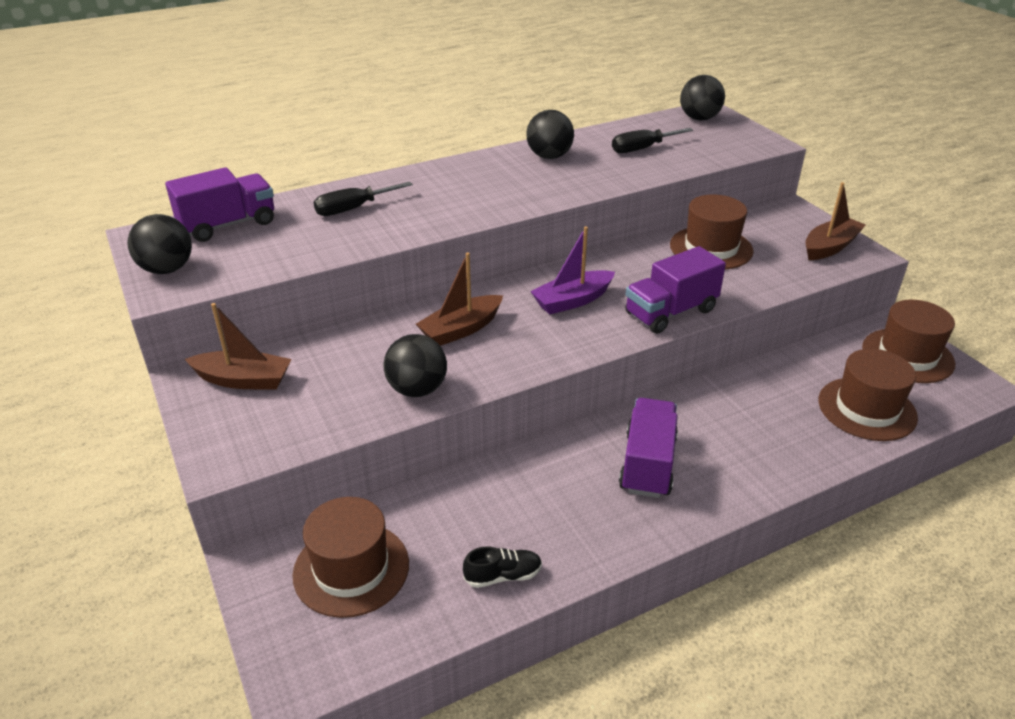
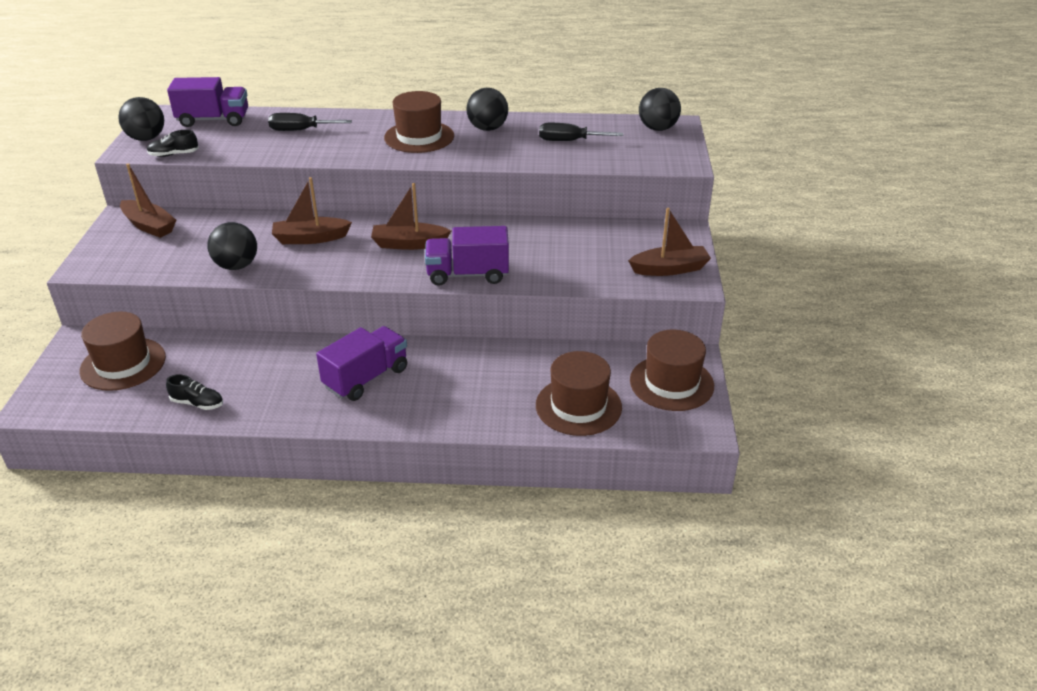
camera: 30 degrees right, 0 degrees up
(232, 278) = (174, 154): none -> black shoe
(572, 300) = (409, 244): purple boat -> brown boat
(711, 248) = (567, 239): brown hat -> brown hat (419, 137)

